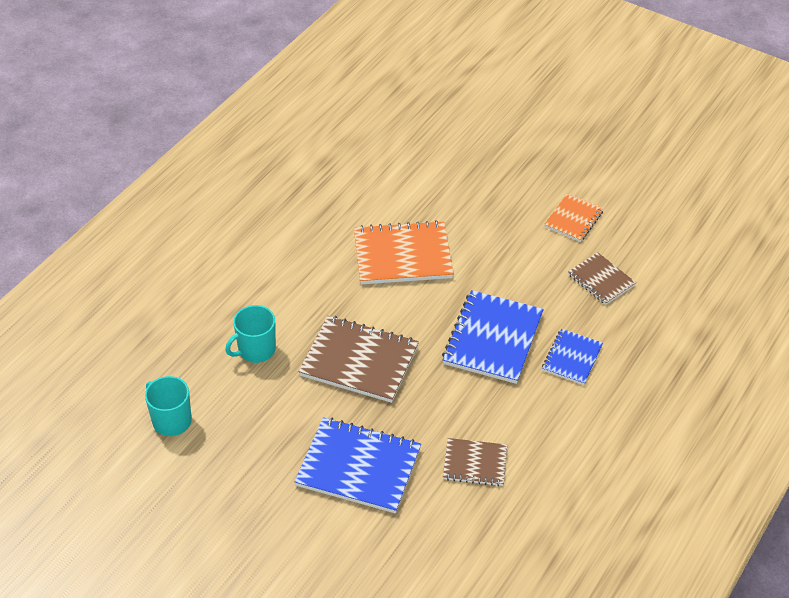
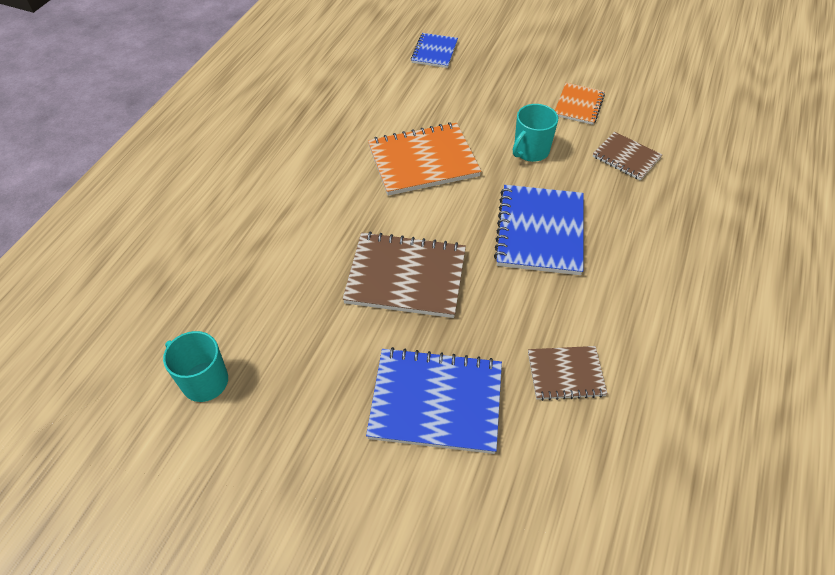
camera: 10 degrees left, 5 degrees up
(256, 350) = (289, 282): turquoise mug -> turquoise mug (530, 151)
(572, 358) = (627, 239): blue notebook -> blue notebook (434, 52)

